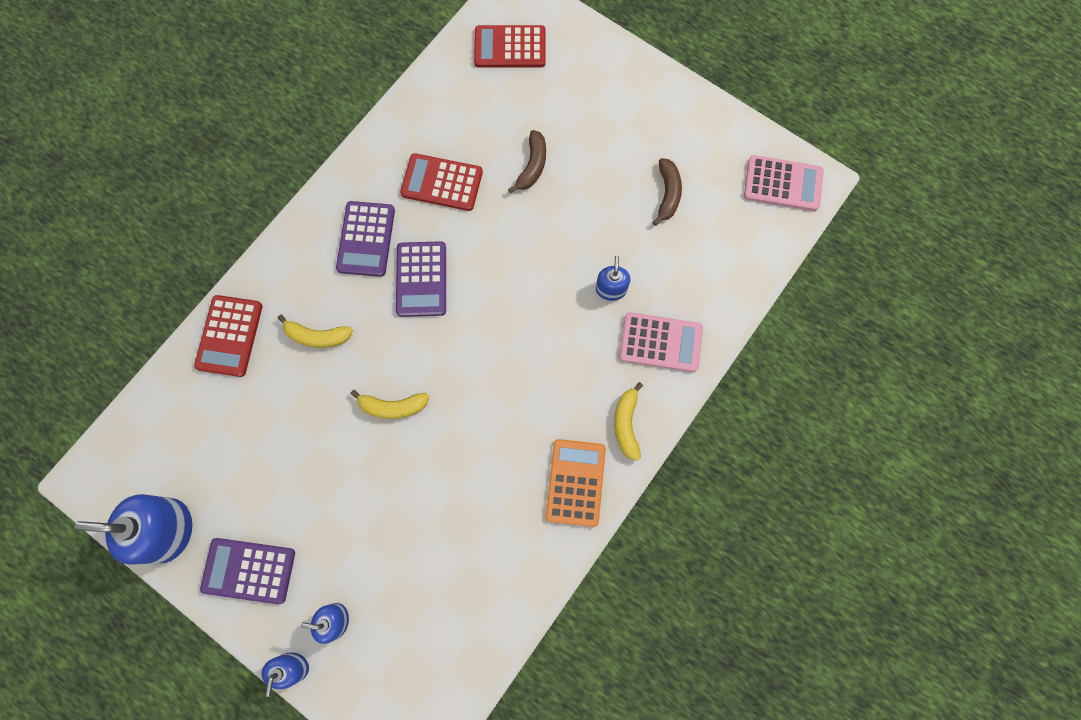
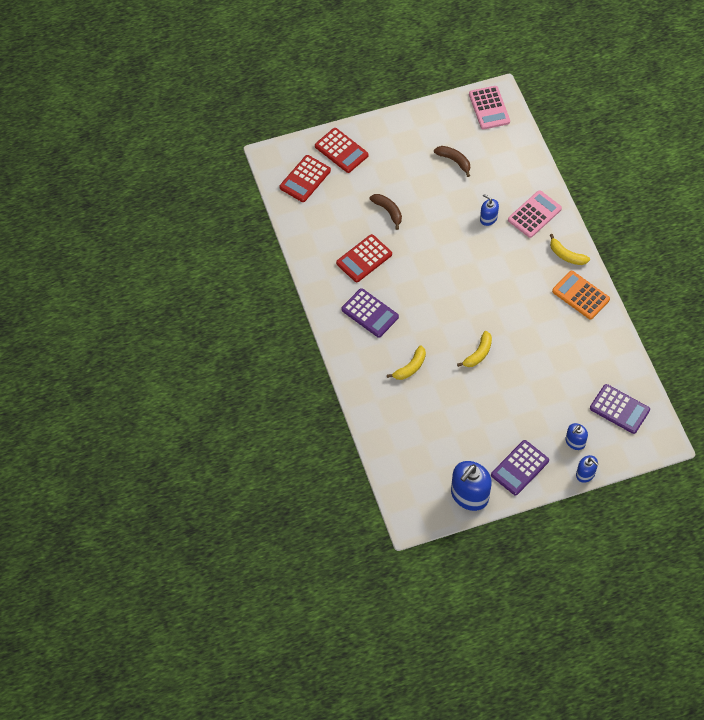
camera: 55 degrees left, 15 degrees down
(229, 336) = (377, 409): red calculator -> red calculator (341, 151)
(421, 279) = (415, 300): purple calculator -> purple calculator (619, 409)
(783, 184) = (489, 108): pink calculator -> pink calculator turned 120 degrees clockwise

